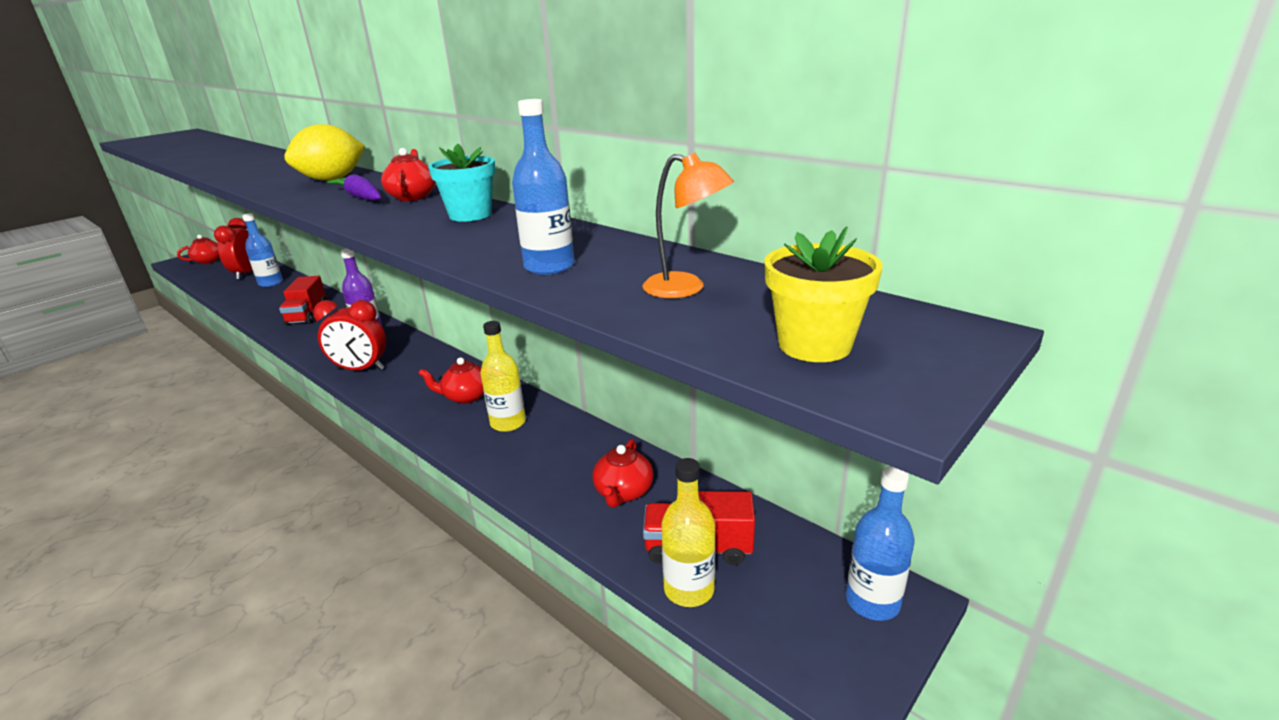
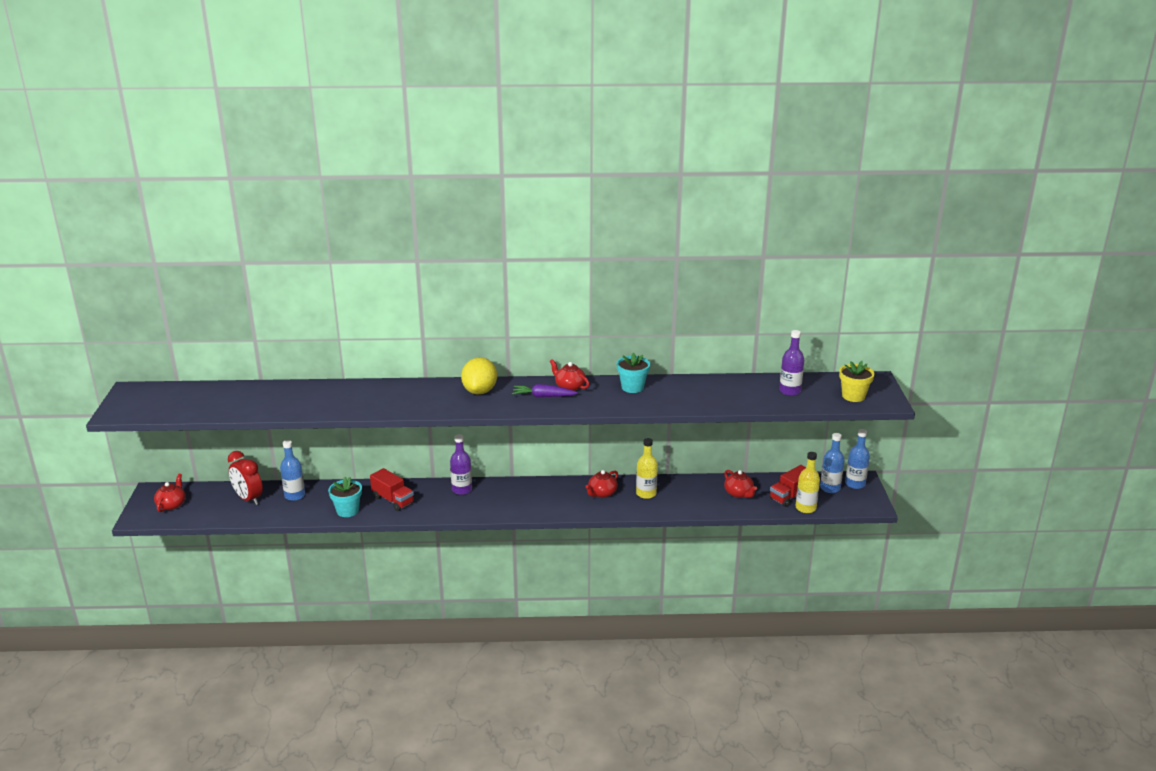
camera: 45 degrees left, 0 degrees up
(264, 309) = (347, 510): none -> turquoise flower pot
(361, 369) = (515, 508): red clock -> none
(549, 267) = (730, 399): blue bottle -> blue bottle (830, 488)
(685, 288) = (790, 391): orange lamp -> purple bottle

